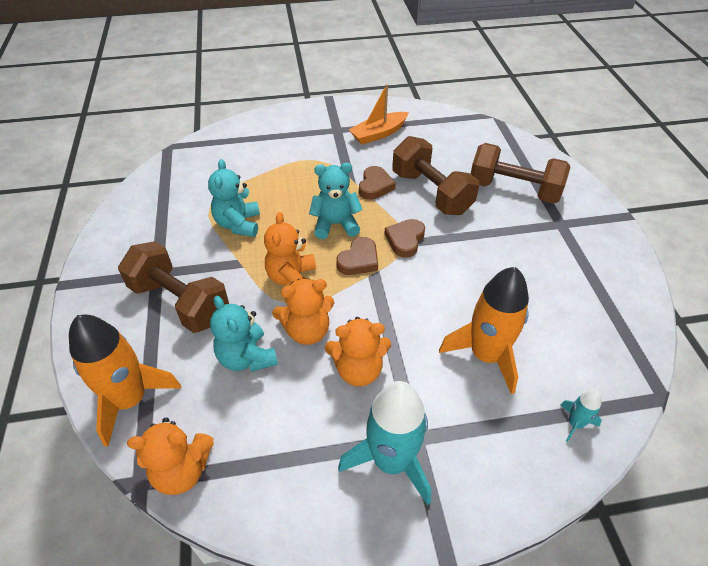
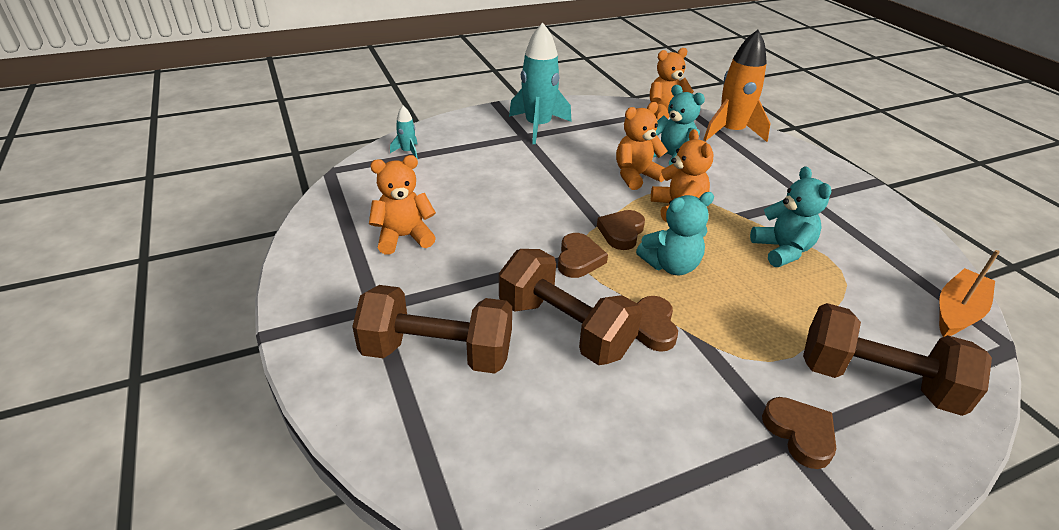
camera: 165 degrees right, 10 degrees down
(180, 302) = (761, 181): brown dumbbell -> brown dumbbell (876, 381)
(328, 131) = (799, 434): none -> brown heart
(358, 370) = (580, 160): orange teddy bear -> orange teddy bear (404, 237)
(378, 134) = (702, 443): orange boat -> orange boat (957, 311)
(486, 355) = (476, 178): orange rocket -> none

